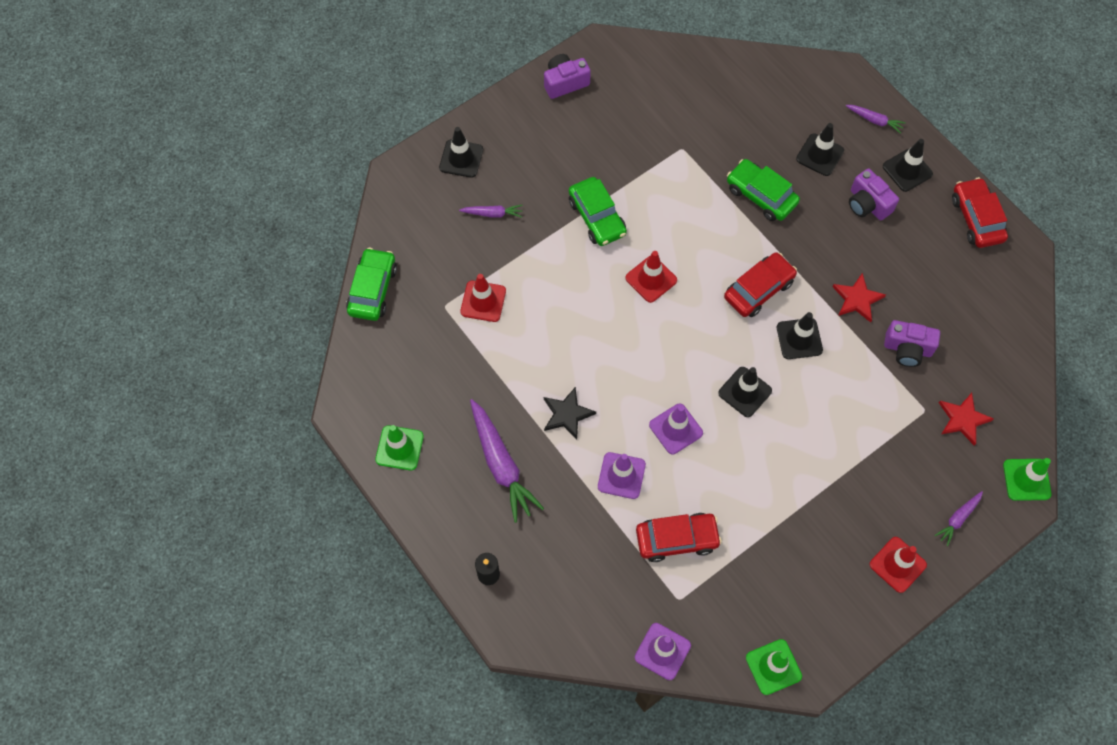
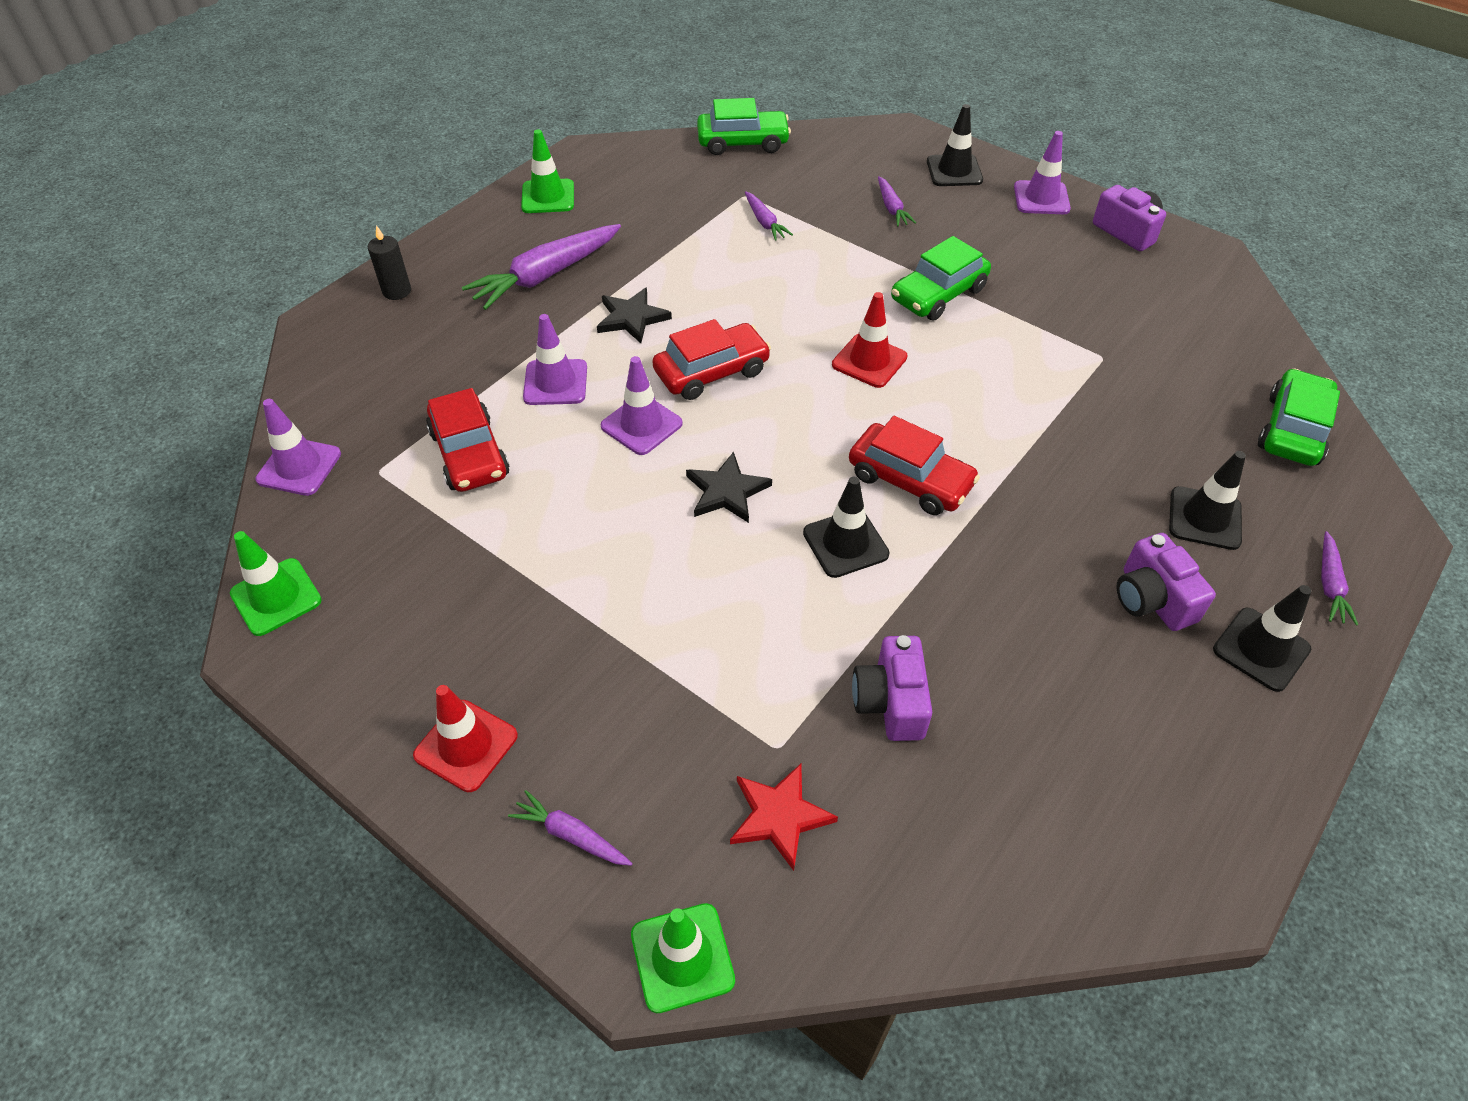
camera: 75 degrees right, 15 degrees down
(483, 301) = (765, 222): red traffic cone -> purple carrot
(512, 117) = (1041, 198): none -> purple traffic cone
(745, 392) = (726, 491): black traffic cone -> black star
(761, 195) = (1079, 456): green car -> green car (1292, 429)
(857, 299) = (955, 611): red star -> none
(867, 204) = (1152, 599): purple camera -> purple camera turned 60 degrees counterclockwise
(976, 218) = (1230, 782): red car -> red car (711, 372)

